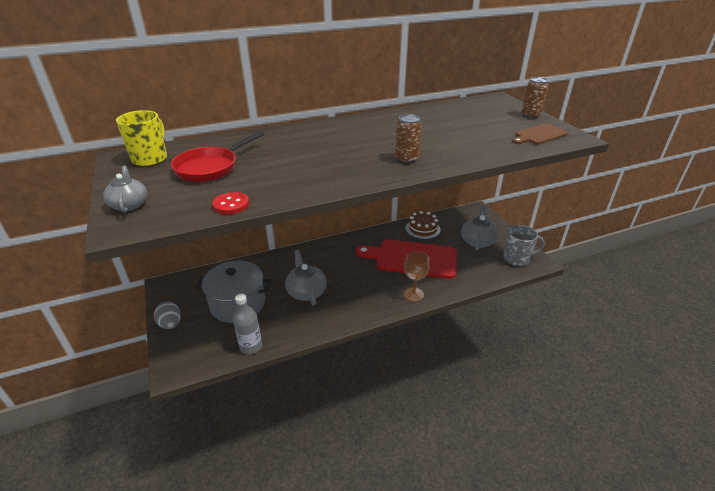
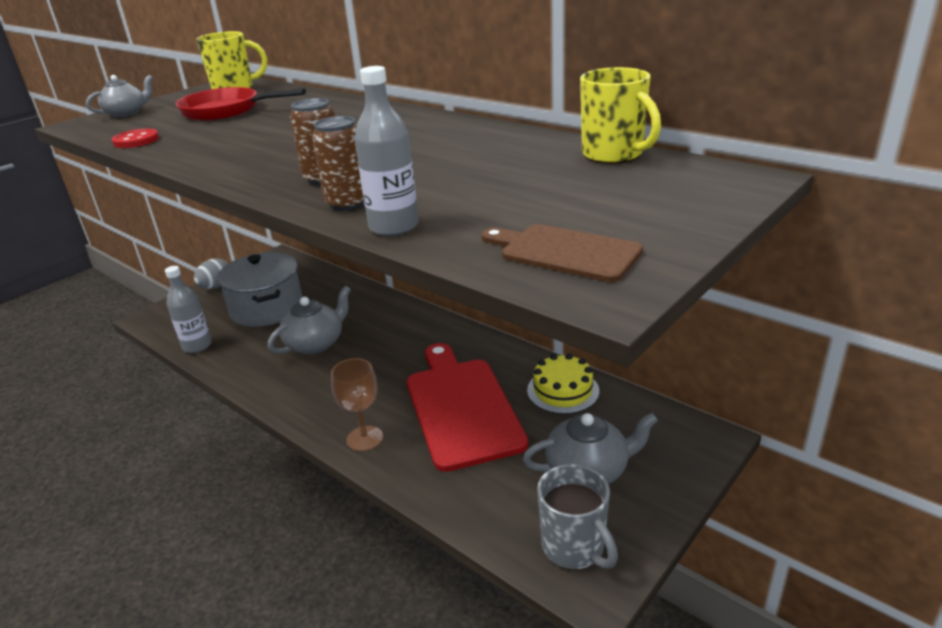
camera: 65 degrees right, 5 degrees down
(422, 229) = (563, 390): brown cake -> yellow cake
(450, 106) = (613, 155): none -> yellow mug
(489, 155) = (393, 227): none -> grey bottle
(530, 115) = (688, 224): brown can -> brown can (348, 203)

